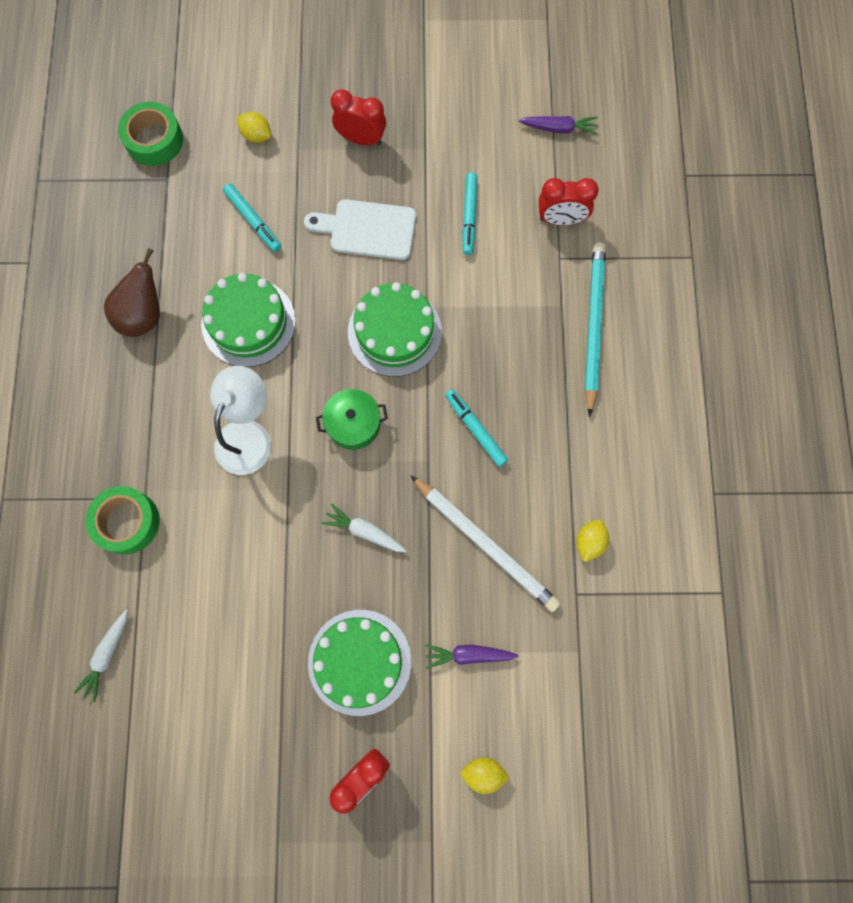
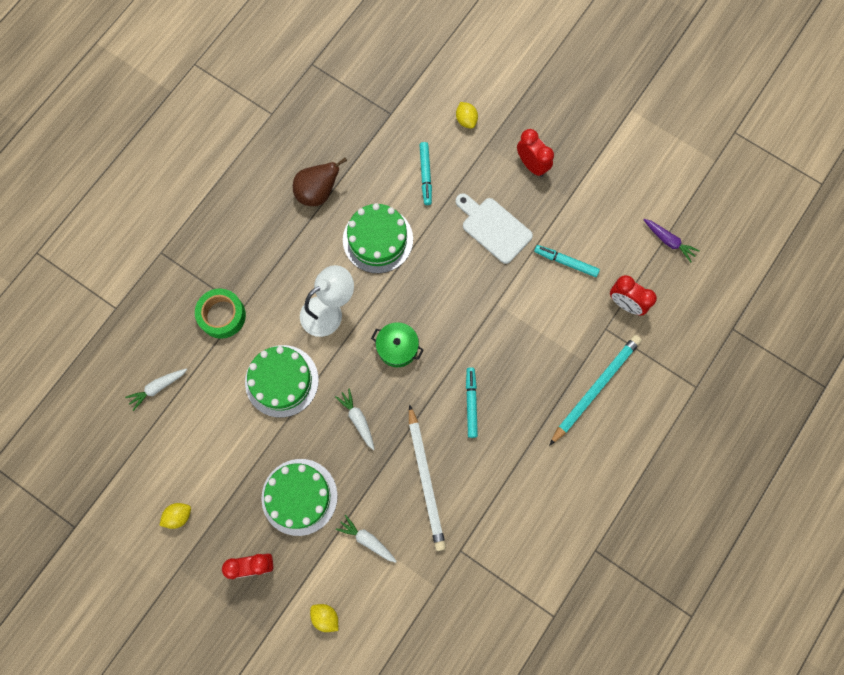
camera: 35 degrees right, 0 degrees up
(154, 140) = (400, 83): green tape -> none
(394, 332) = (464, 306): green cake -> green cake (281, 381)
(468, 655) = (367, 540): purple carrot -> white carrot
(469, 216) = (566, 262): turquoise marker -> turquoise marker turned 75 degrees clockwise
(589, 542) = (492, 524): yellow lemon -> yellow lemon (178, 516)

